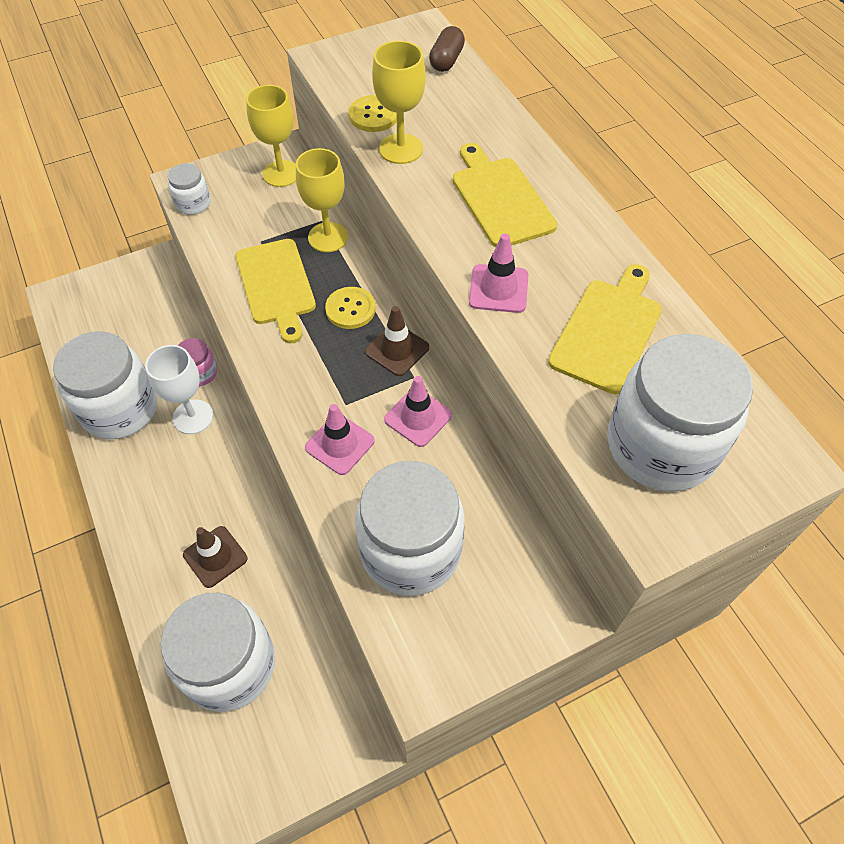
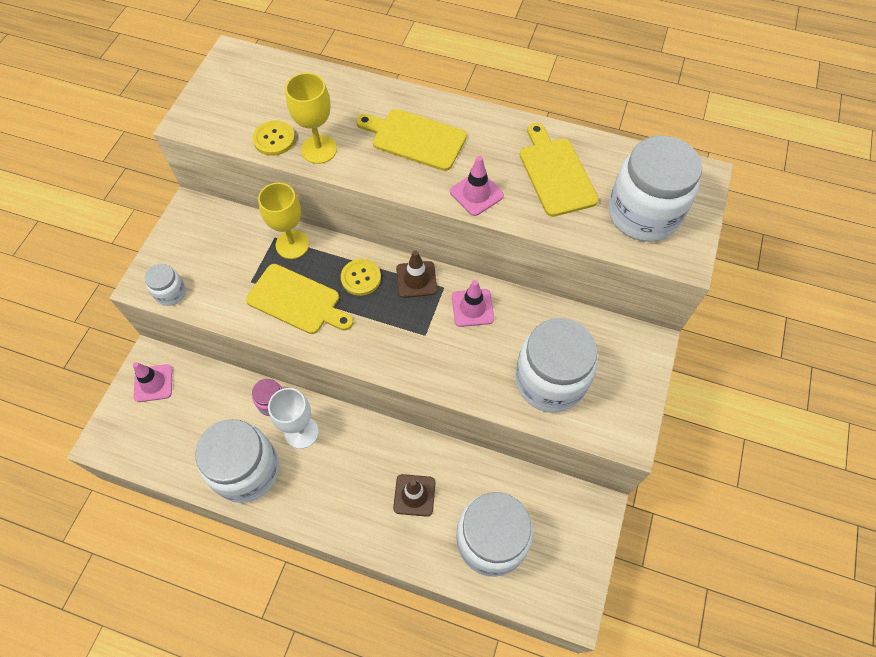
camera: 45 degrees left, 5 degrees up
(281, 174) = (208, 226): yellow goblet -> none
(340, 444) = (449, 360): pink traffic cone -> pink traffic cone (153, 383)
(446, 60) = (275, 69): brown capsule -> none

